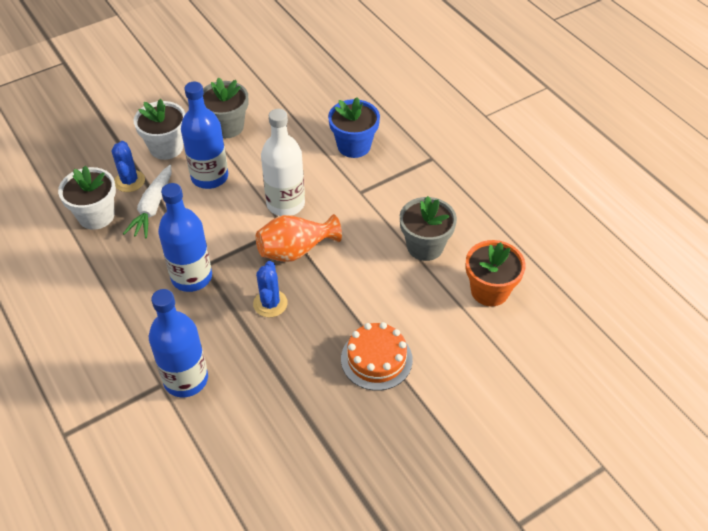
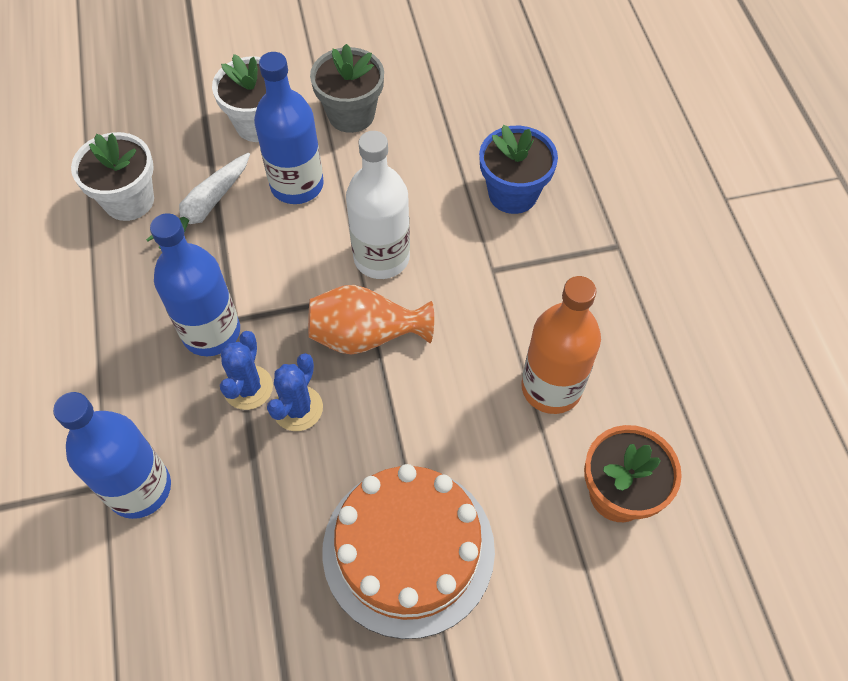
camera: 20 degrees right, 10 degrees up
(129, 181) = (191, 161): blue cactus -> blue cactus (248, 387)
(376, 359) = (408, 549): orange cake -> orange cake, size x1.59
(425, 246) = (551, 388): grey flower pot -> orange bottle

